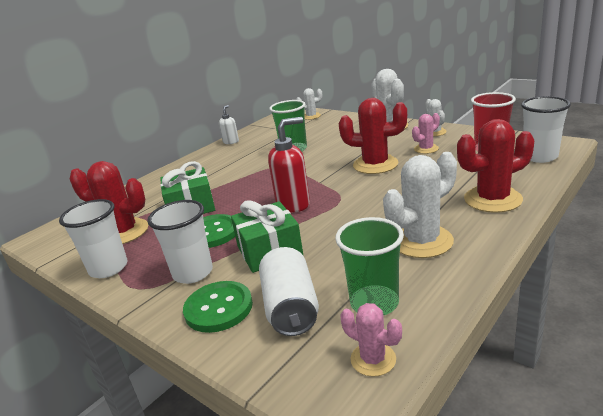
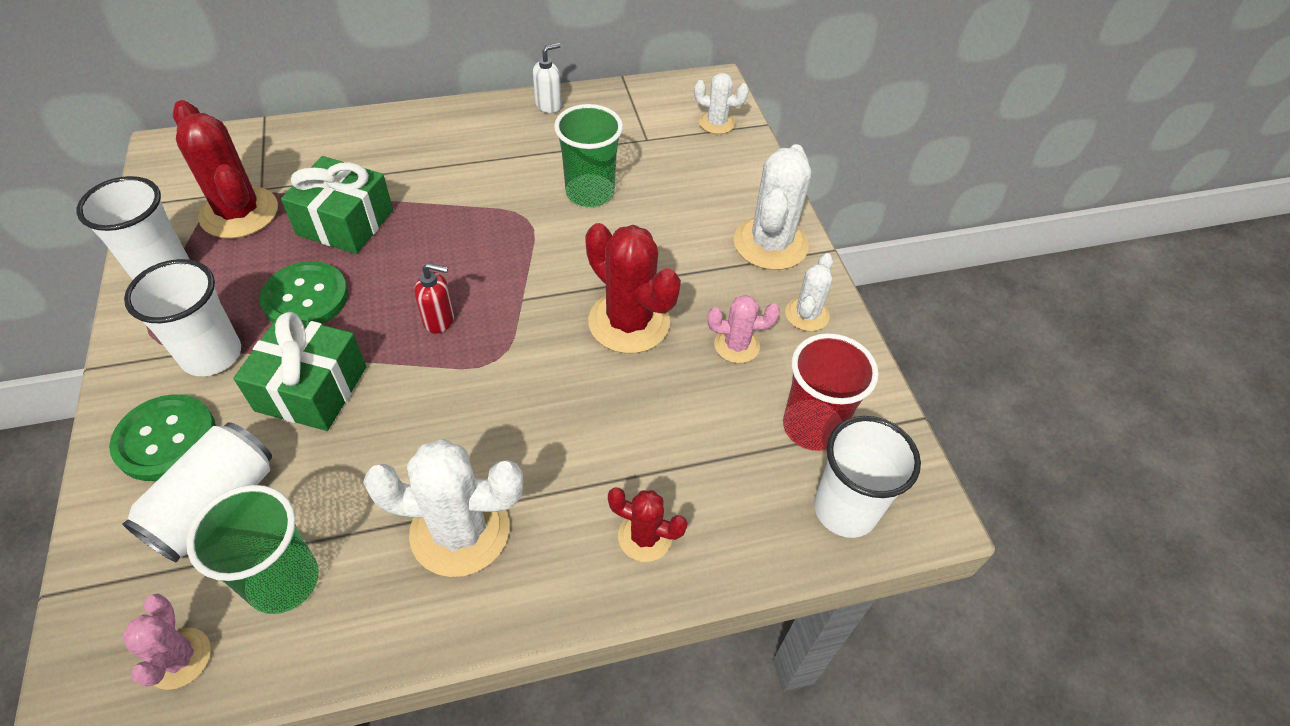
camera: 30 degrees right, 25 degrees up
(293, 204) = (439, 320): red soap dispenser -> red soap dispenser, size x0.57
(492, 199) = (645, 537): red cactus -> red cactus, size x0.55

